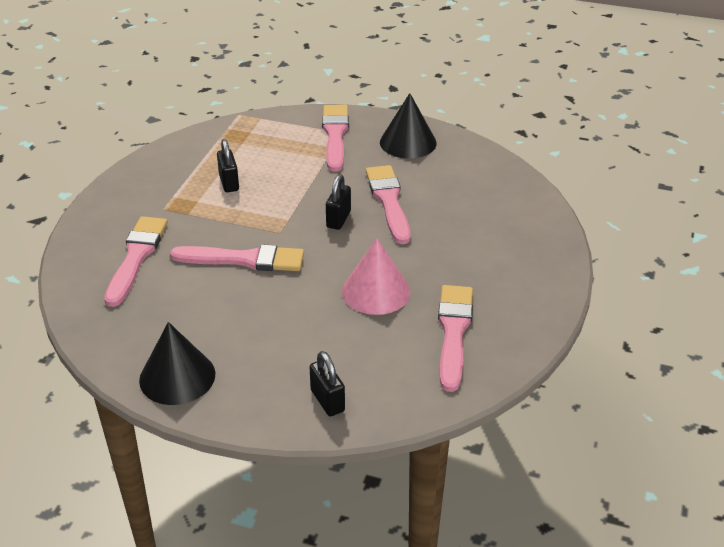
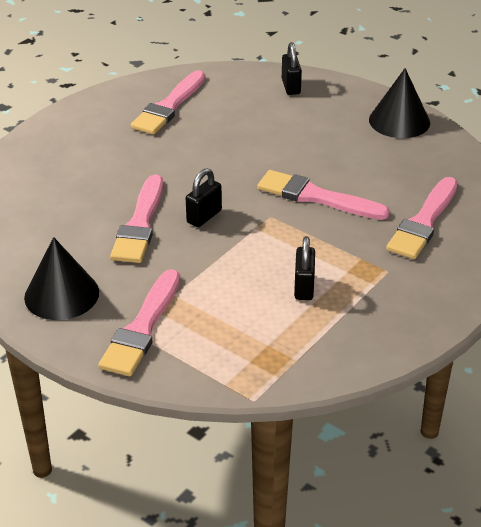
camera: 160 degrees left, 0 degrees up
(376, 291) = (210, 146): pink cone -> none

